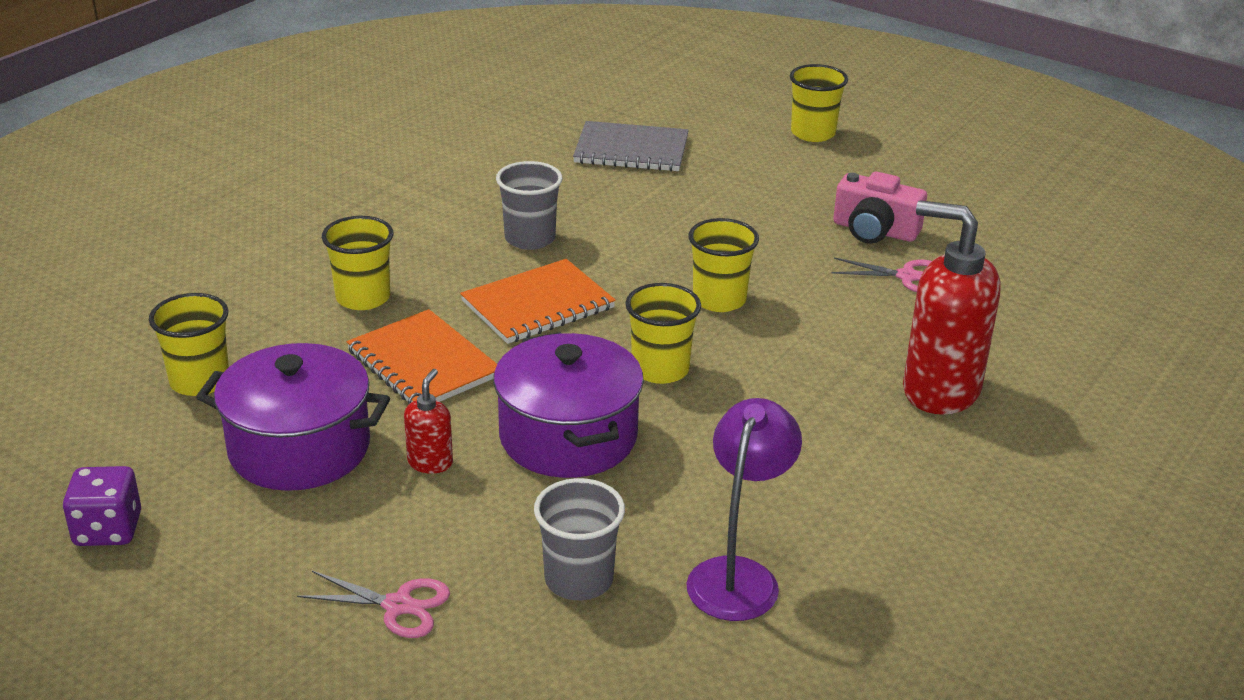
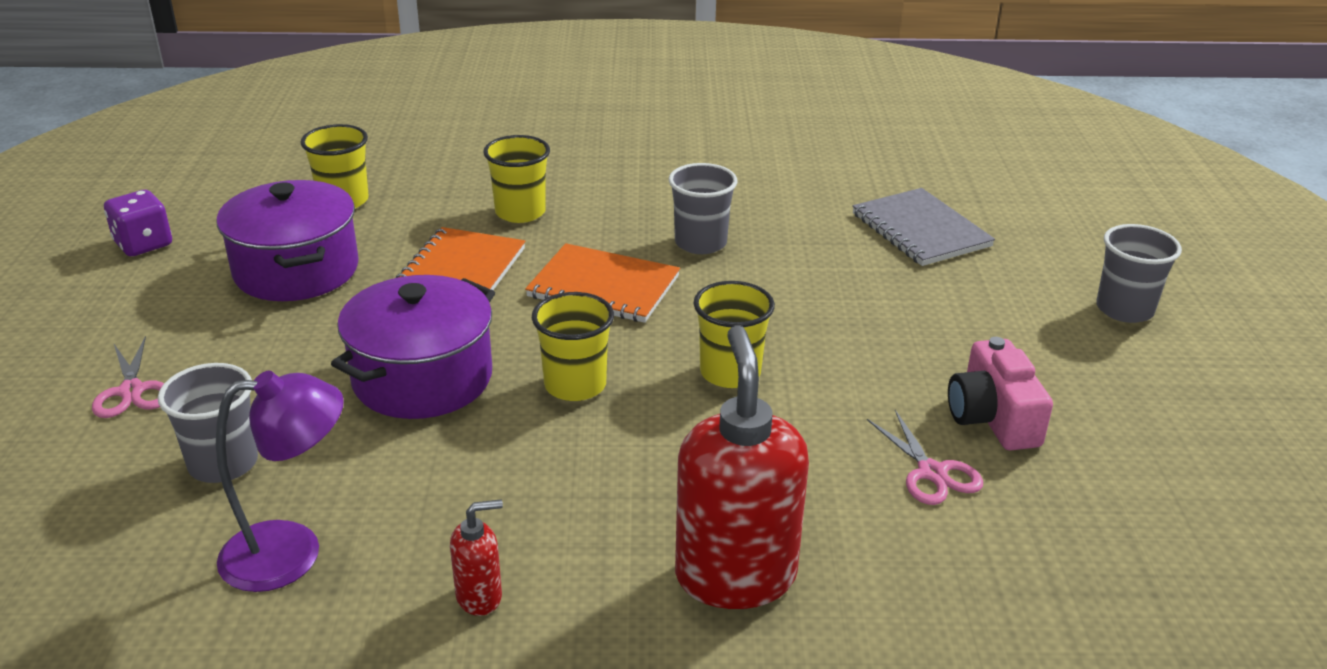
camera: 55 degrees right, 0 degrees up
(430, 462) = (327, 330): red soap dispenser -> red soap dispenser (480, 596)
(813, 133) = (1124, 309): yellow cup -> grey cup

